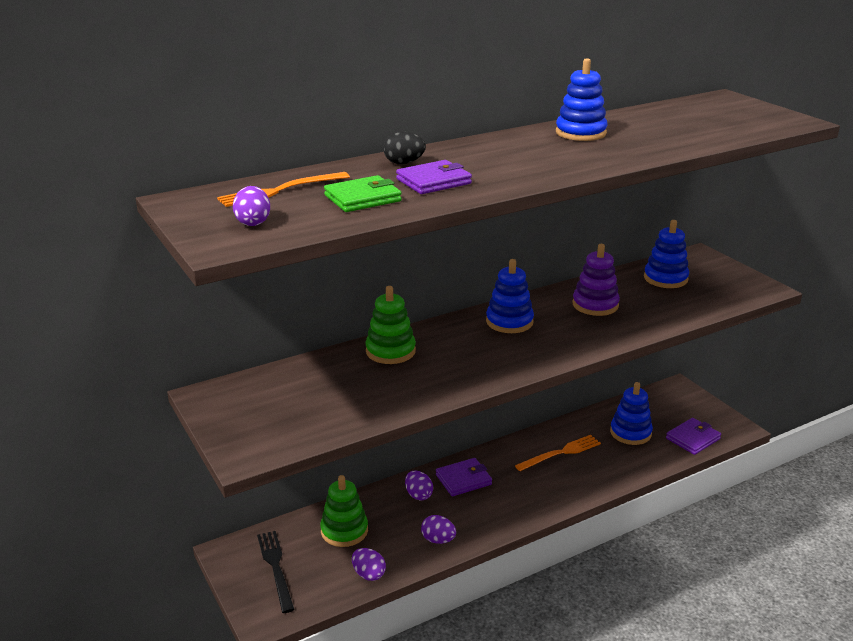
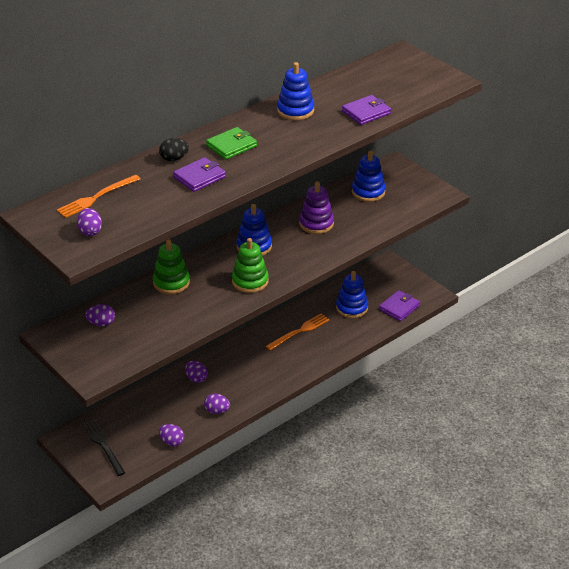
camera: 10 degrees left, 10 degrees up
(282, 389) = (101, 323): none -> purple egg
(344, 531) = (146, 412): green stacking toy -> green stacking toy (250, 281)
(362, 198) = (155, 200): green wallet -> green wallet (231, 146)
(463, 479) = (228, 362): purple wallet -> purple wallet (366, 112)

